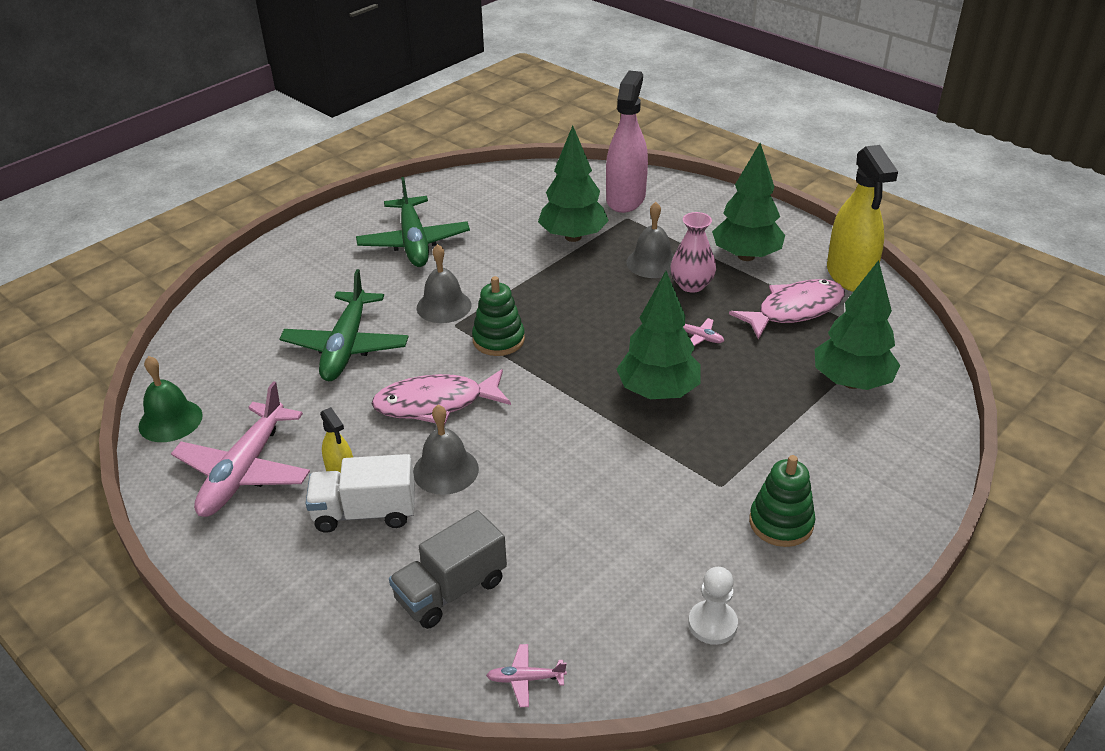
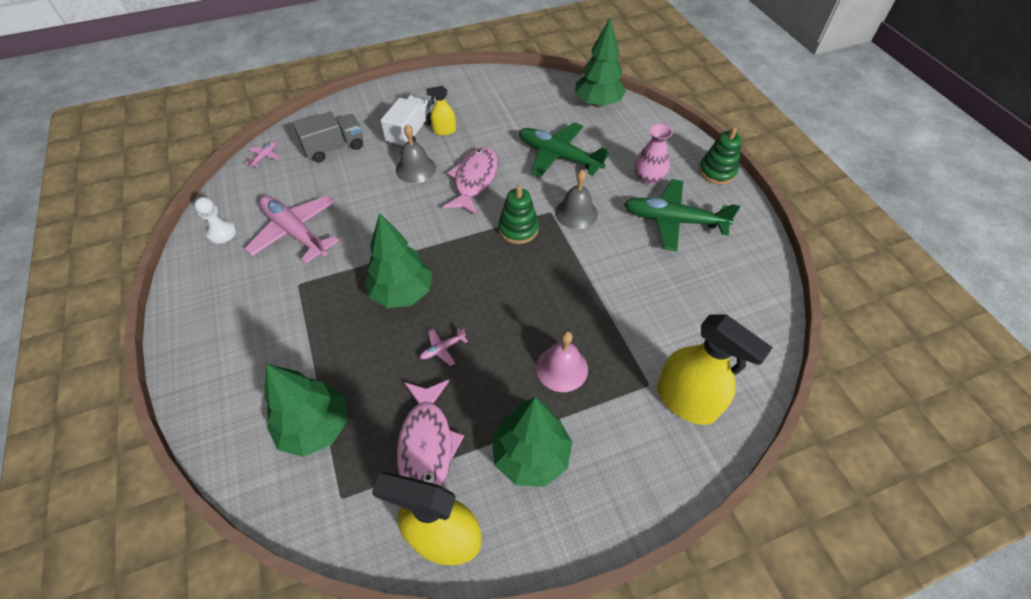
camera: 115 degrees right, 15 degrees up
(170, 420) = (535, 82): green bell -> none
(244, 470) = (475, 100): pink plane -> pink plane (295, 232)
(451, 590) = (335, 148): grey truck -> grey truck turned 75 degrees clockwise
(573, 237) = (633, 326): green tree -> green tree (597, 103)
(625, 199) = (686, 400): pink spray bottle -> yellow spray bottle
(652, 263) = (562, 368): grey bell -> pink bell
(691, 285) = (512, 381): pink vase -> pink vase (648, 178)
(781, 523) = (246, 298): green stacking toy -> green stacking toy (717, 172)

